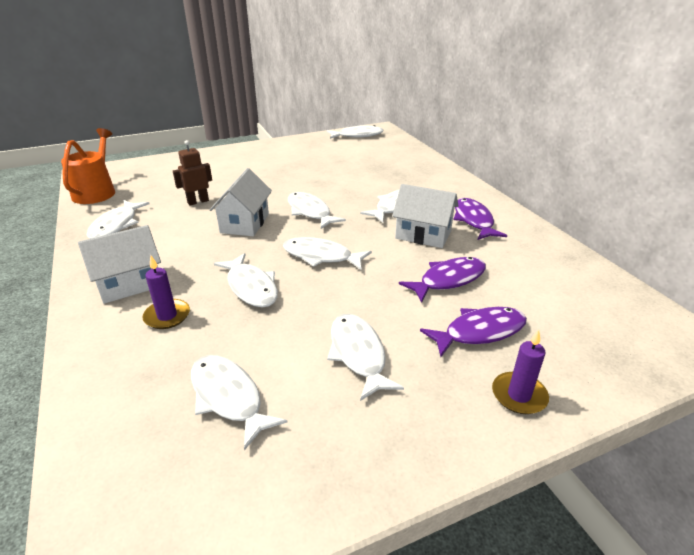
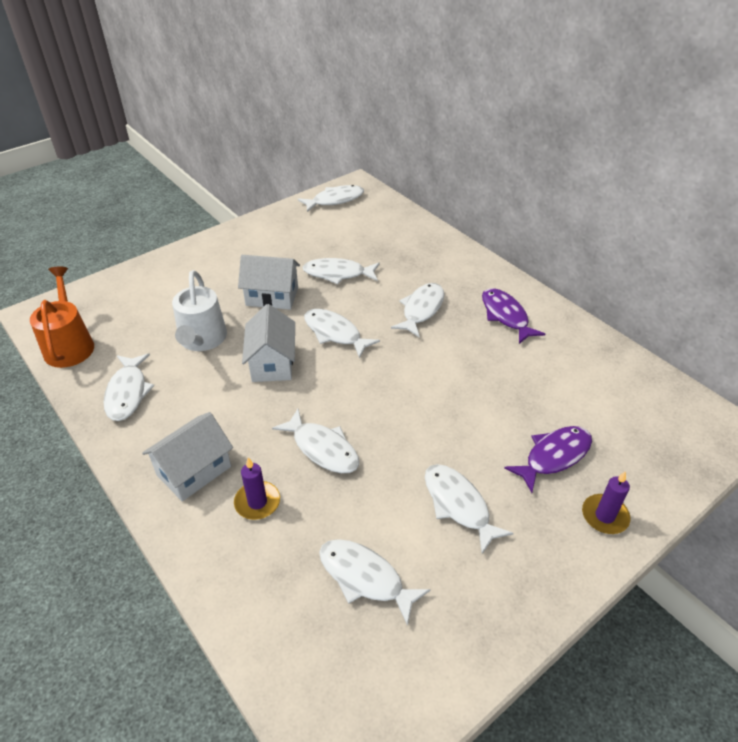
camera: 15 degrees left, 10 degrees up
(198, 201) = (202, 339): brown robot -> white watering can
(321, 256) = (374, 394): white fish -> white fish (338, 274)
(423, 234) = (463, 345): white house -> white house (272, 296)
(448, 280) = (507, 400): purple fish -> none

